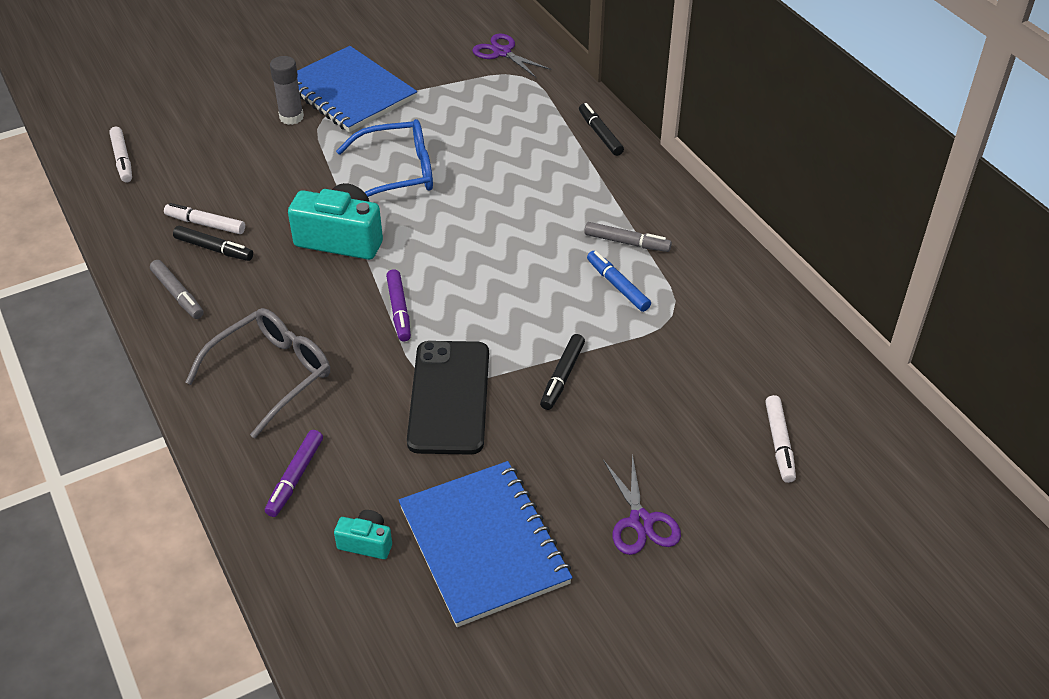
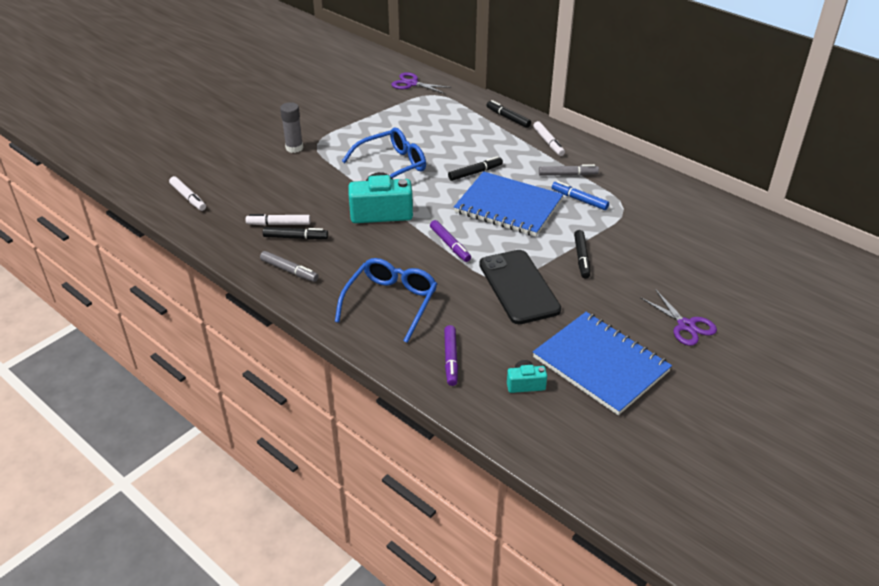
camera: 20 degrees left, 5 degrees down
(272, 374) = (391, 302): grey glasses -> blue glasses
(349, 92) = (325, 125): blue notebook -> blue notebook (508, 206)
(501, 209) = (475, 172): none -> black marker
(779, 443) = (735, 262): white marker -> white marker (548, 142)

